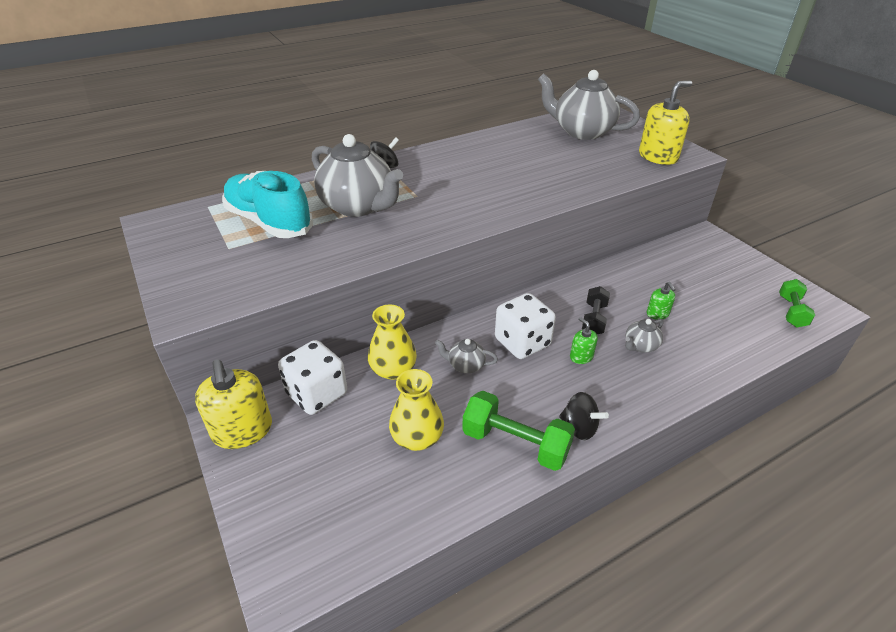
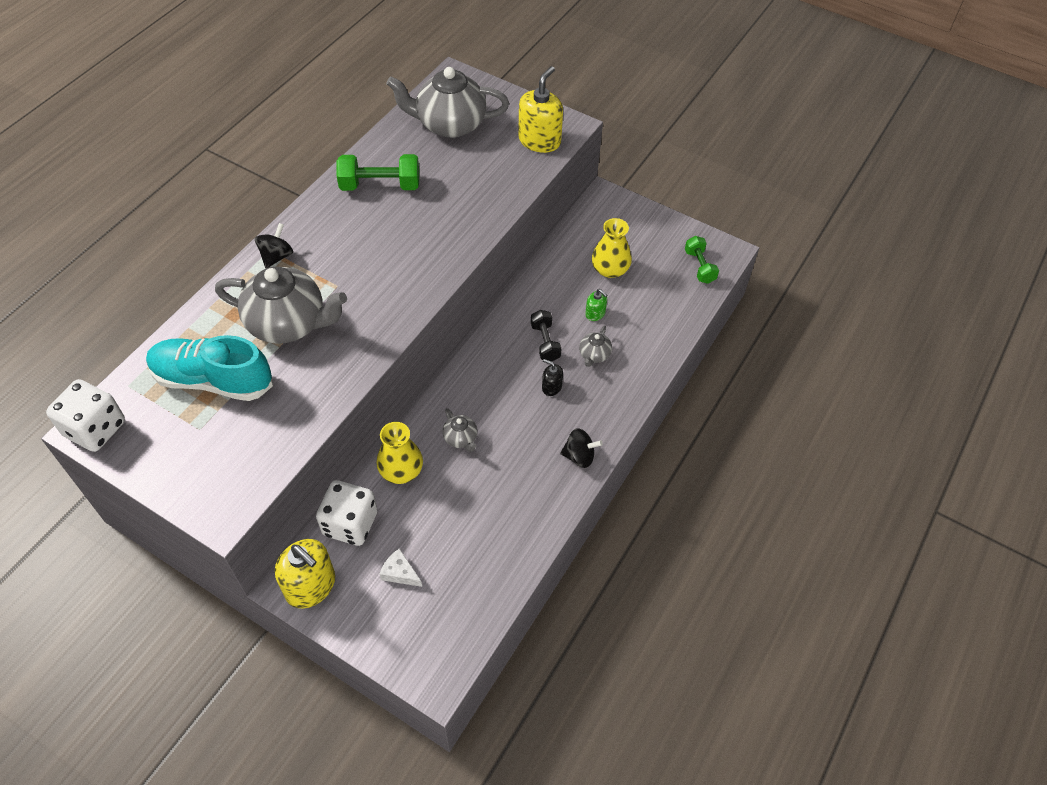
camera: 30 degrees left, 15 degrees up
(328, 457) = (400, 572): none -> white cheese
(417, 437) = (460, 523): yellow vase -> yellow vase (610, 269)
(465, 365) = (460, 438): grey teapot -> grey teapot turned 105 degrees counterclockwise
(515, 443) = (538, 492): green dumbbell -> green dumbbell (380, 185)
(522, 342) = (496, 394): white dice -> white dice (95, 429)
(581, 356) = (551, 387): green soap dispenser -> black soap dispenser

